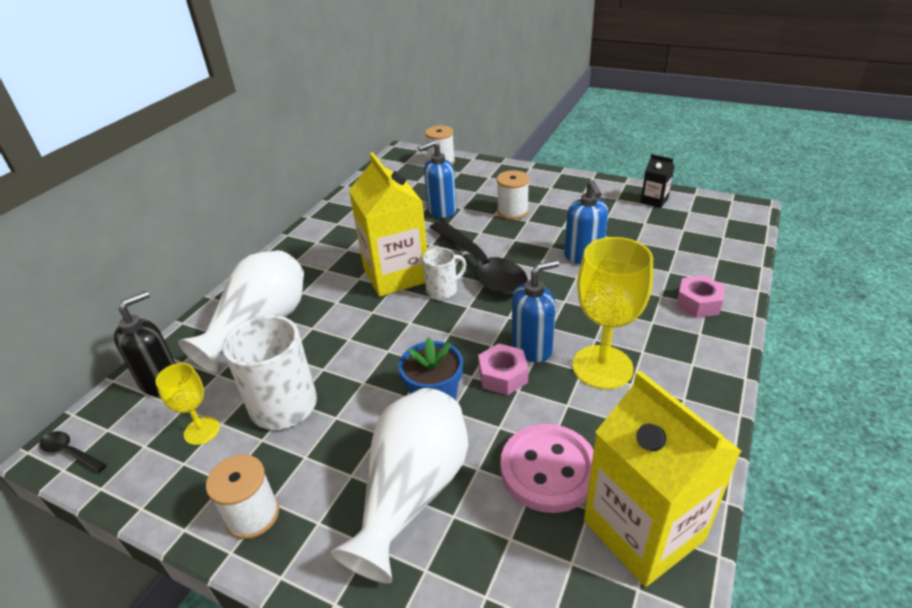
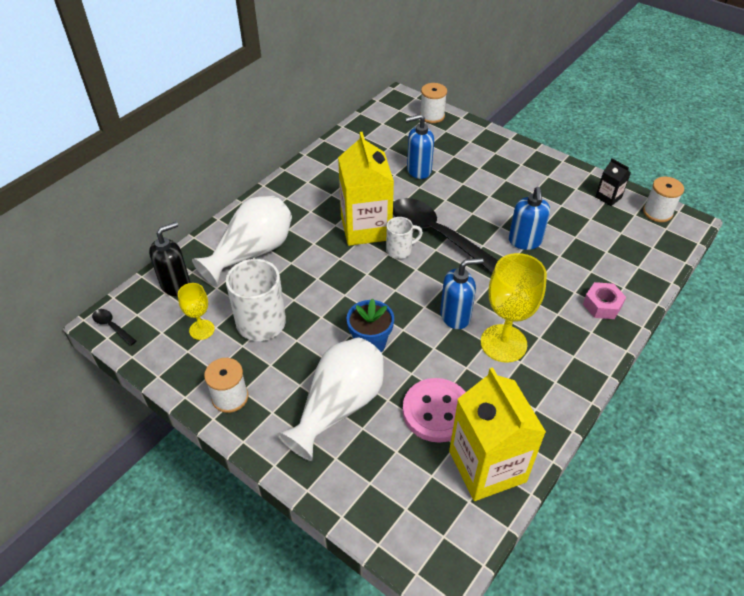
camera: 10 degrees right, 10 degrees up
(481, 267) = (436, 234): black spoon -> black spoon turned 150 degrees clockwise
(503, 376) = (426, 334): pink nut -> none
(512, 211) = (479, 184): white spool -> white spool (657, 212)

